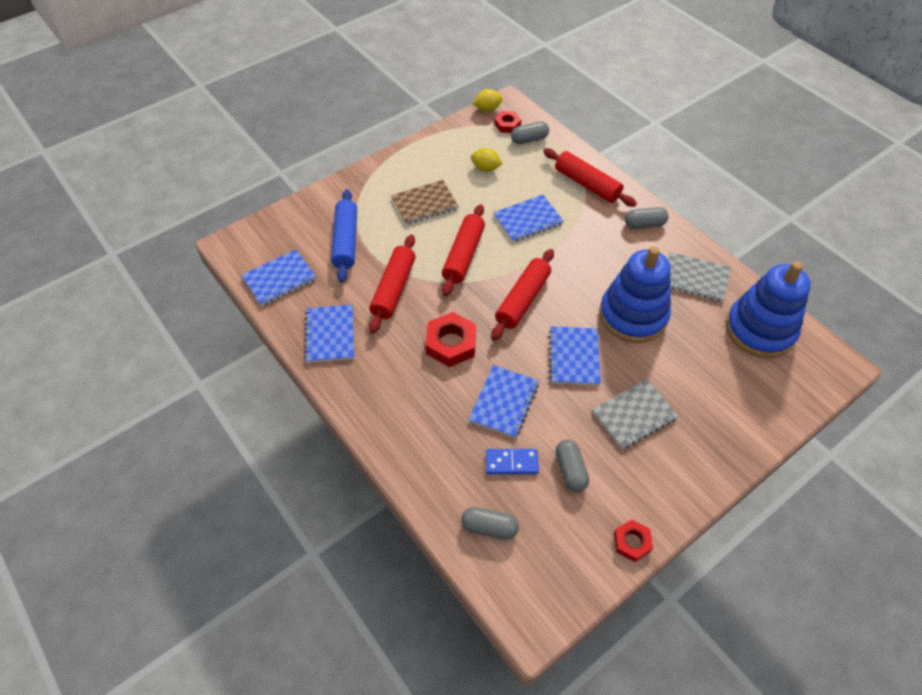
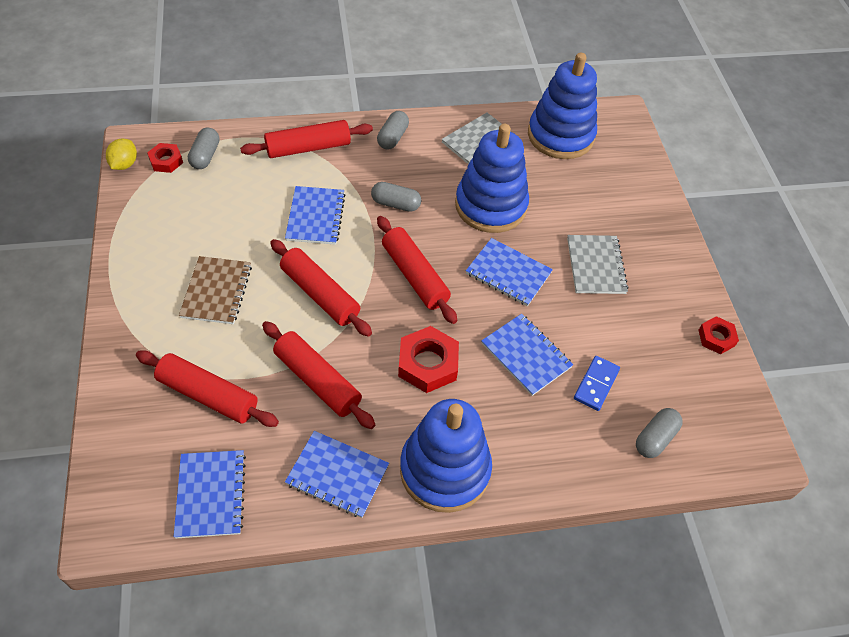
camera: 65 degrees left, 0 degrees up
(346, 241) = (208, 395): blue rolling pin -> red rolling pin
(371, 393) = (444, 470): none -> blue stacking toy
(485, 168) = (213, 212): yellow lemon -> none
(570, 470) = (627, 343): grey capsule -> grey capsule (395, 204)

